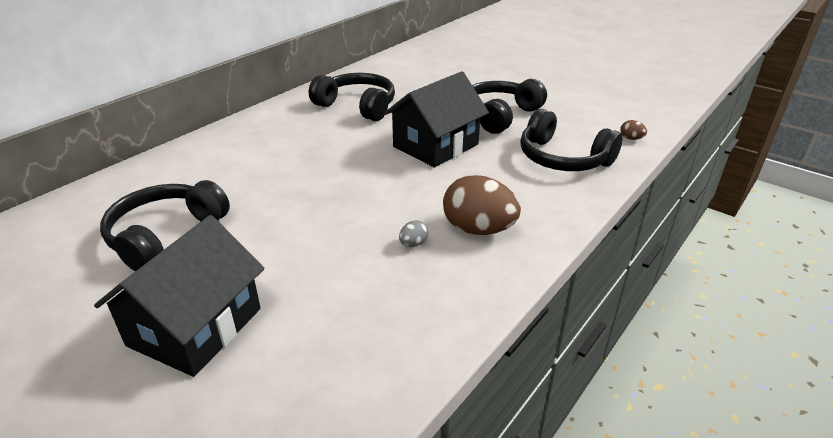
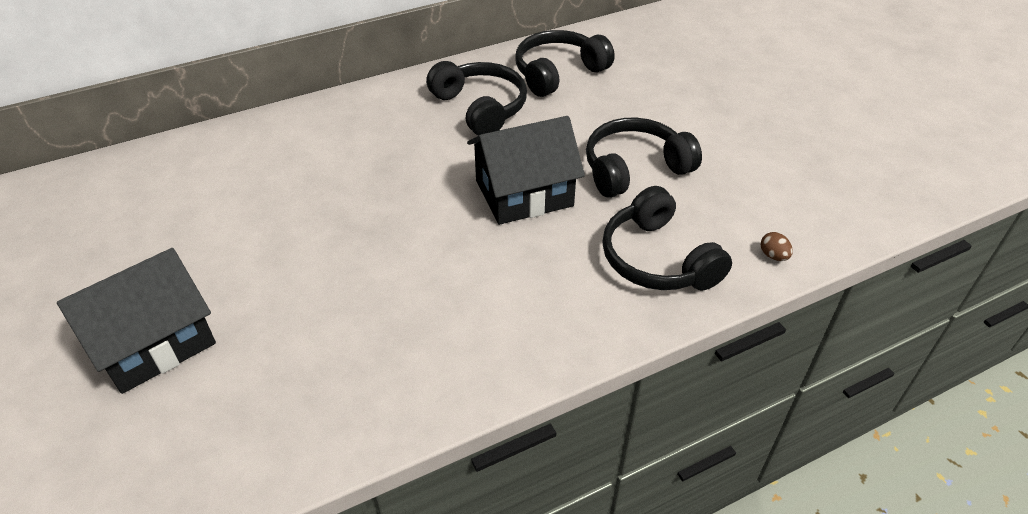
camera: 25 degrees right, 10 degrees up
(165, 235) = (190, 228): black headphones -> black headphones (558, 73)
(413, 244) = (402, 320): grey egg -> none
(478, 229) = (481, 326): brown egg -> none

